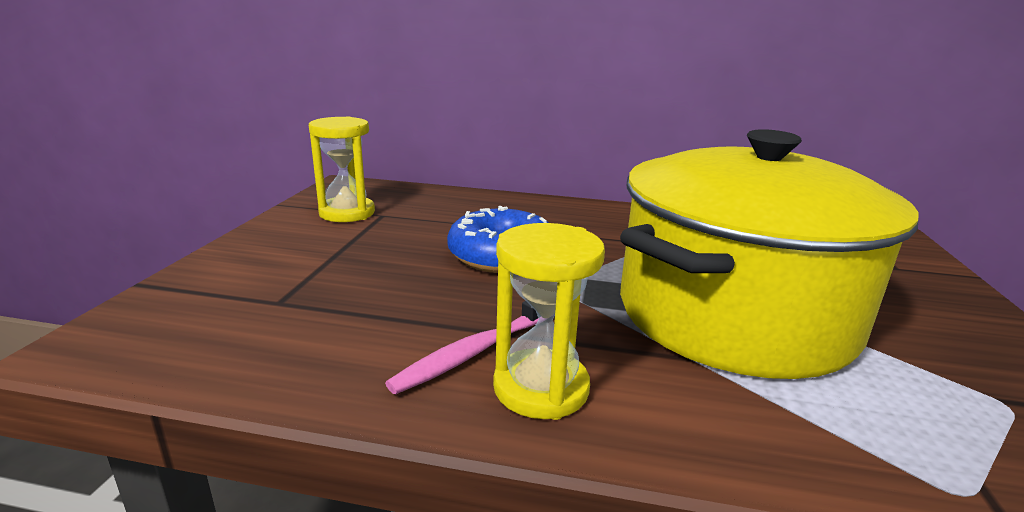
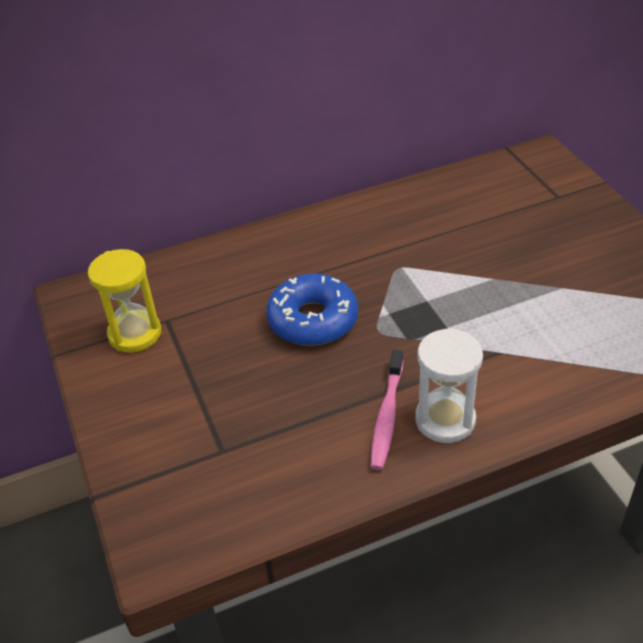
camera: 30 degrees left, 20 degrees up
(541, 388) = (445, 420): yellow hourglass -> white hourglass
(733, 314) = (497, 300): yellow pot -> none

